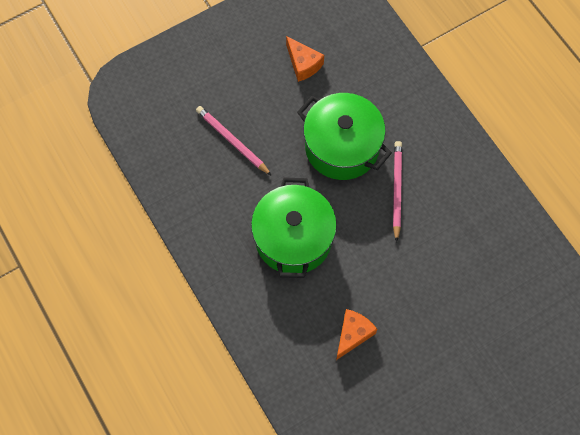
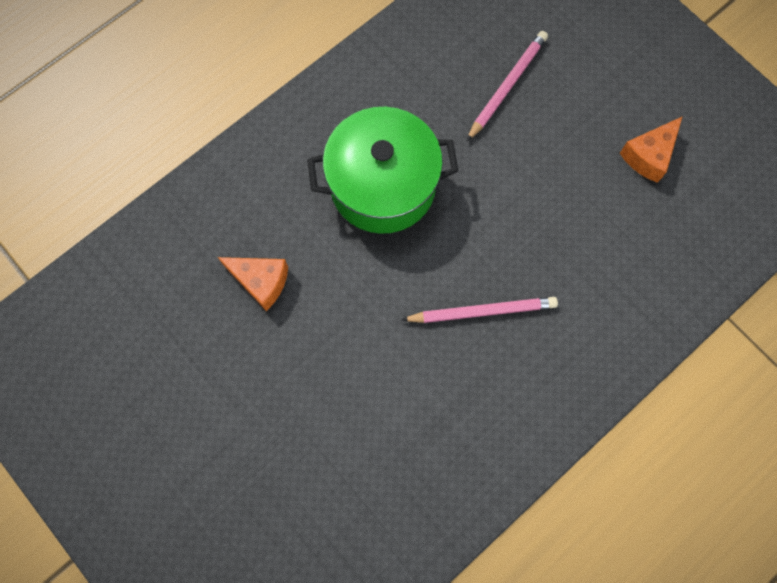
camera: 80 degrees right, 5 degrees up
(342, 147) = (531, 227): green pot -> none

